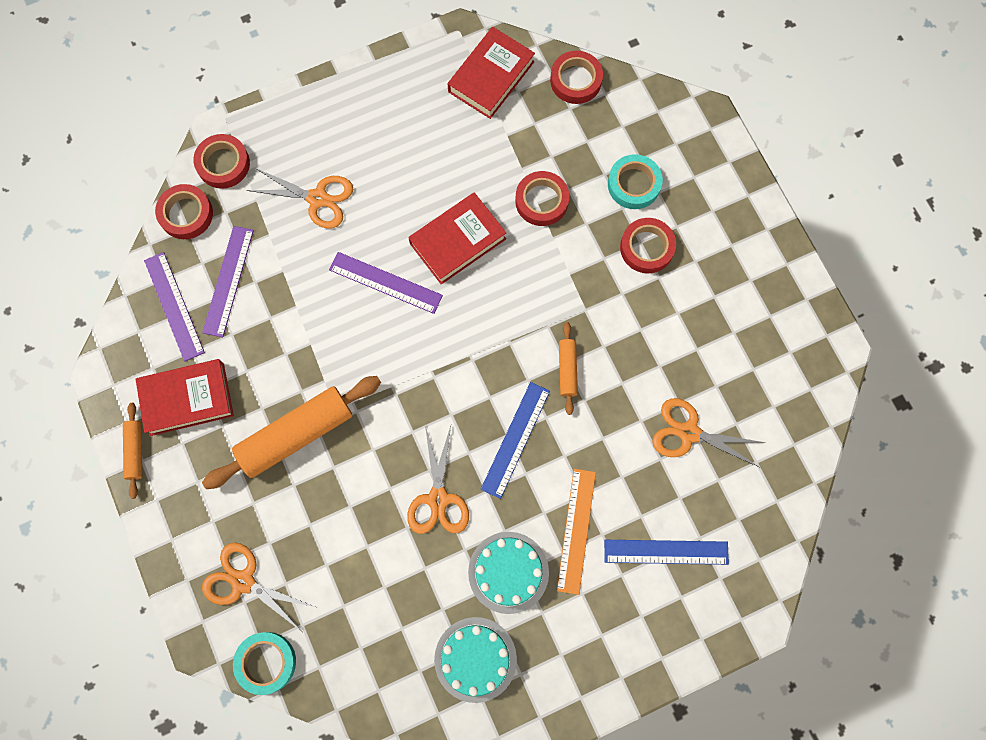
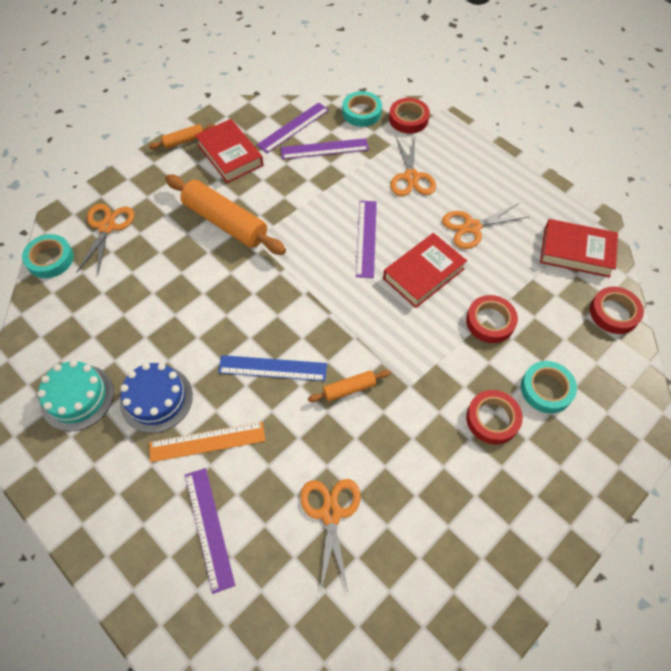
camera: 70 degrees right, 15 degrees down
(186, 214) = (361, 112): red tape -> turquoise tape
(438, 499) = (204, 328): orange scissors -> orange scissors (472, 227)
(457, 241) = (423, 274): red book -> red book turned 75 degrees counterclockwise
(508, 572) = (156, 399): turquoise cake -> blue cake
(666, 552) = (208, 528): blue ruler -> purple ruler

